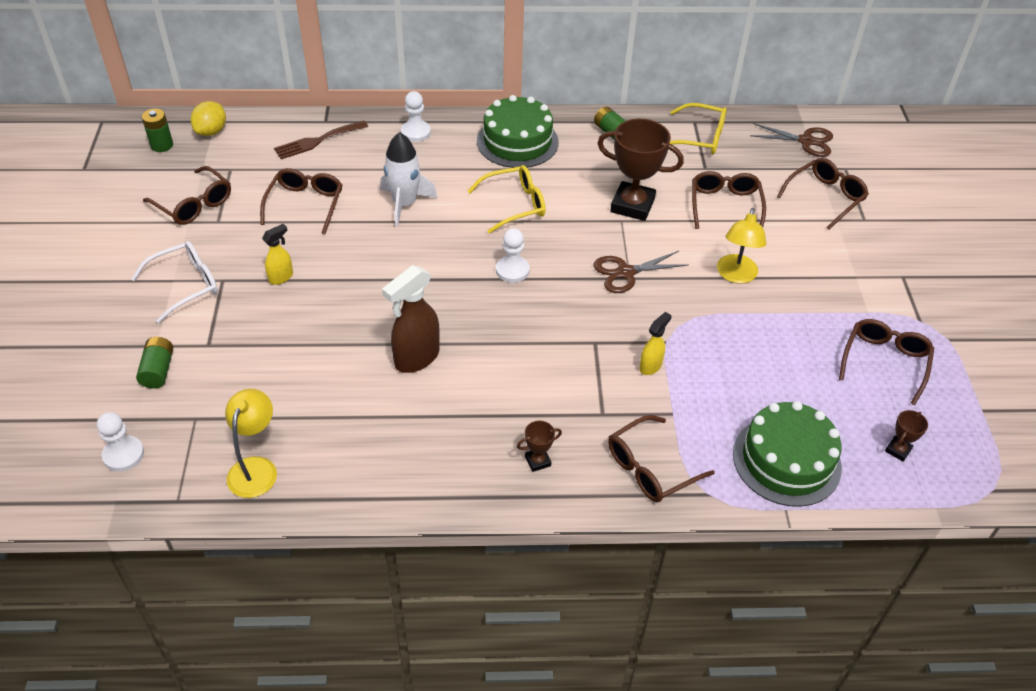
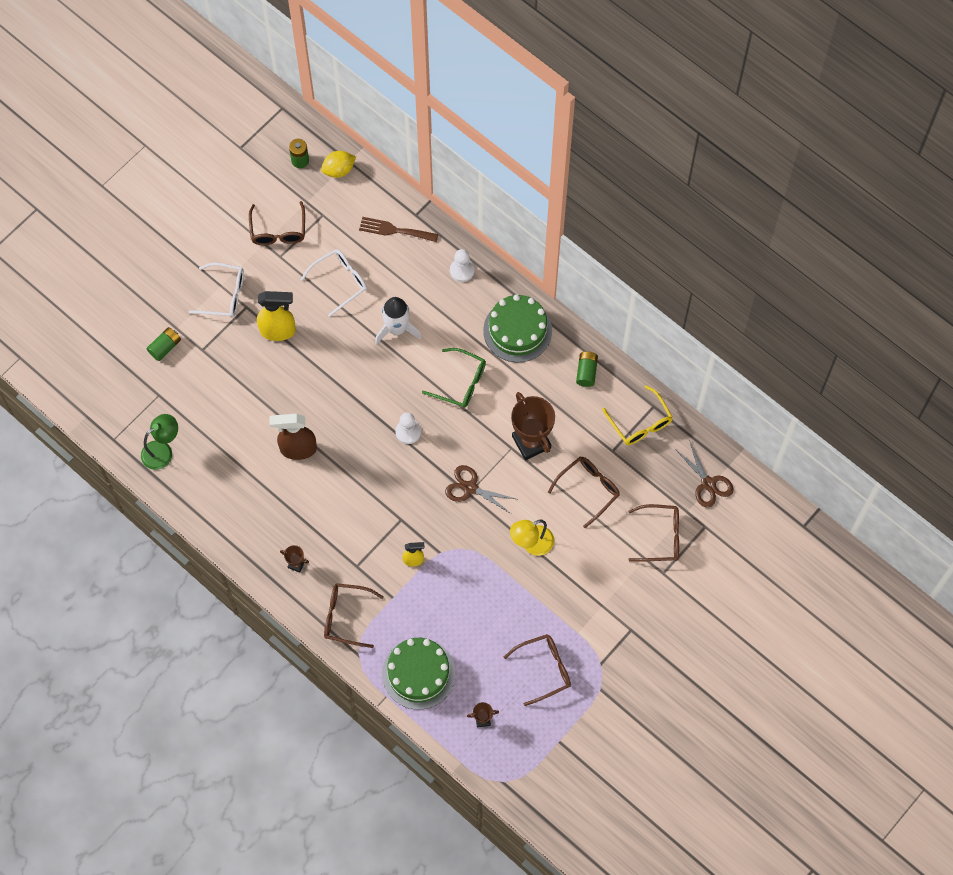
camera: 45 degrees right, 20 degrees up
(123, 455) = (110, 390): white pawn -> none
(256, 468) = (162, 451): yellow lamp -> green lamp
(281, 277) = (278, 331): yellow spray bottle -> yellow spray bottle, size x1.81
(305, 204) = (340, 282): brown glasses -> white glasses
(514, 205) = (461, 383): yellow glasses -> green glasses

